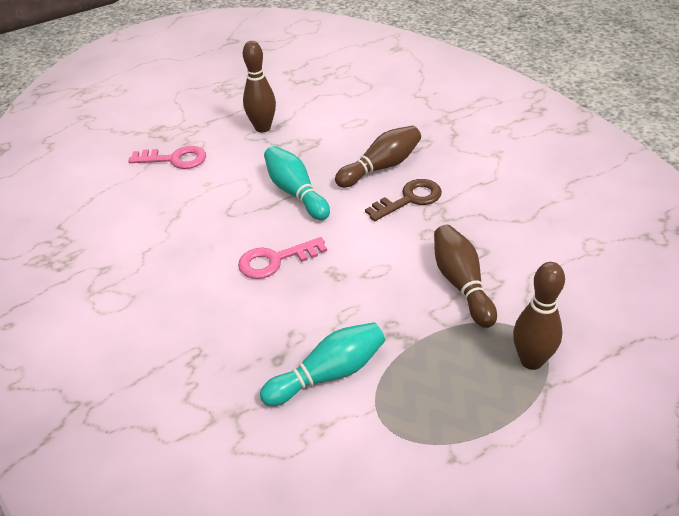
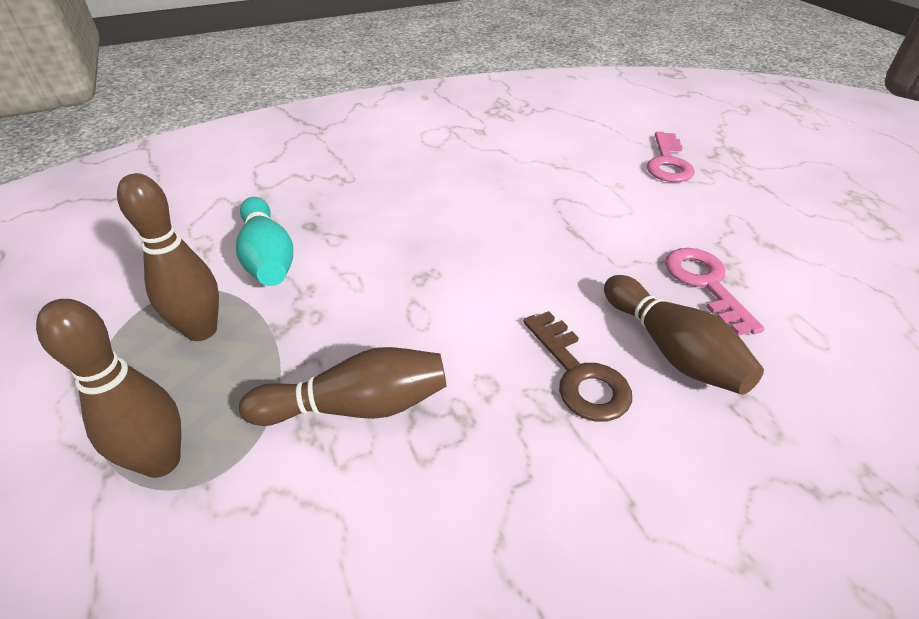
camera: 95 degrees right, 0 degrees up
(262, 128) = (759, 230): brown bowling pin -> brown bowling pin (201, 330)
(275, 260) = (464, 230): pink key -> pink key (705, 284)
(296, 192) = (599, 252): turquoise bowling pin -> none

